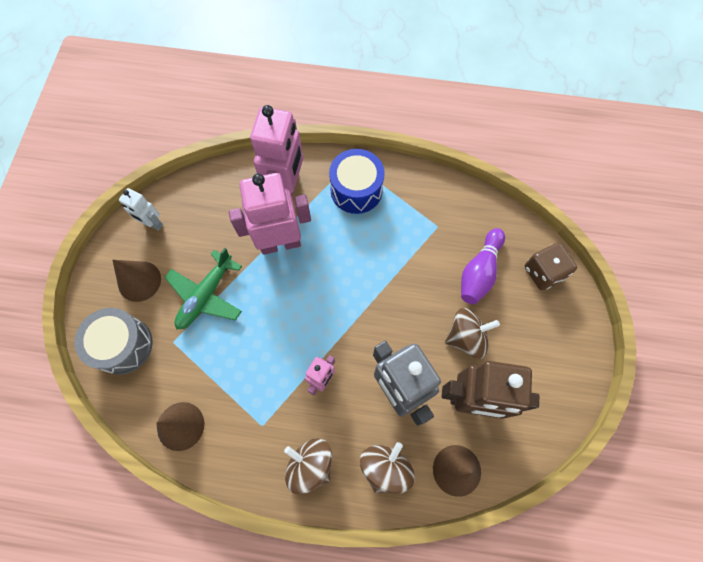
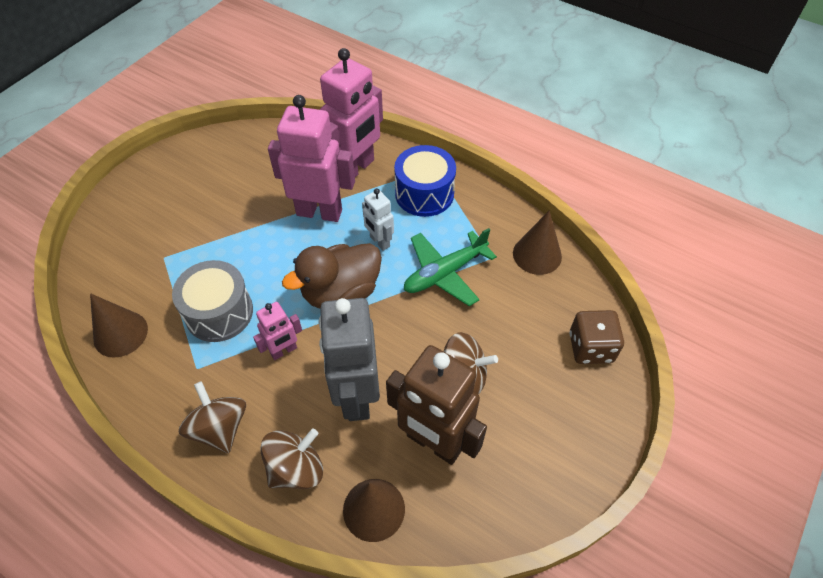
camera: 25 degrees right, 15 degrees down
(123, 345) = (118, 242): grey drum -> grey drum (219, 312)
(139, 281) = (168, 194): brown cone -> brown cone (537, 254)
(152, 224) = (212, 153): white robot -> white robot (379, 242)
(206, 295) = (220, 230): green plane -> green plane (444, 273)
(338, 308) = (341, 292): none -> brown duck
(479, 272) = (514, 318): purple bowling pin -> none

